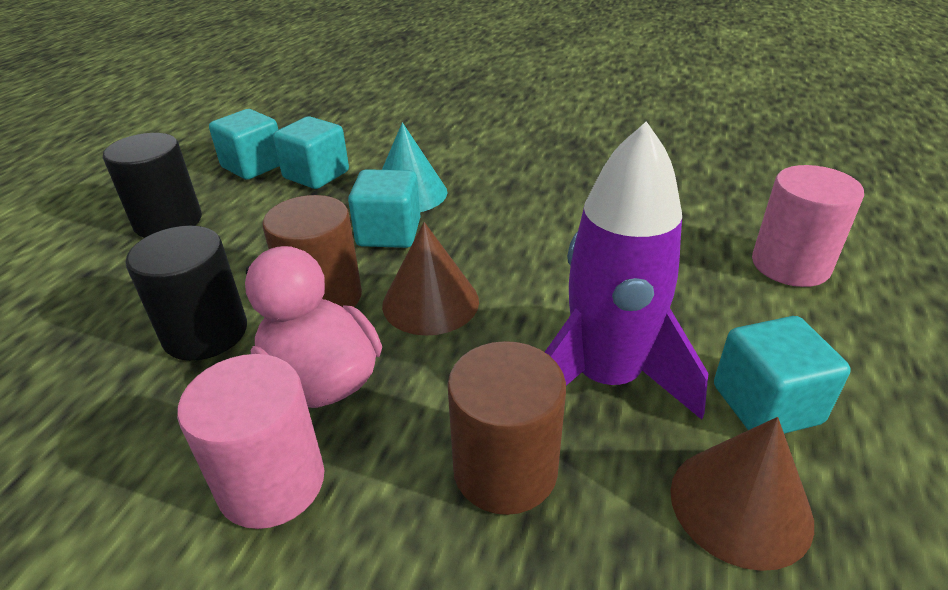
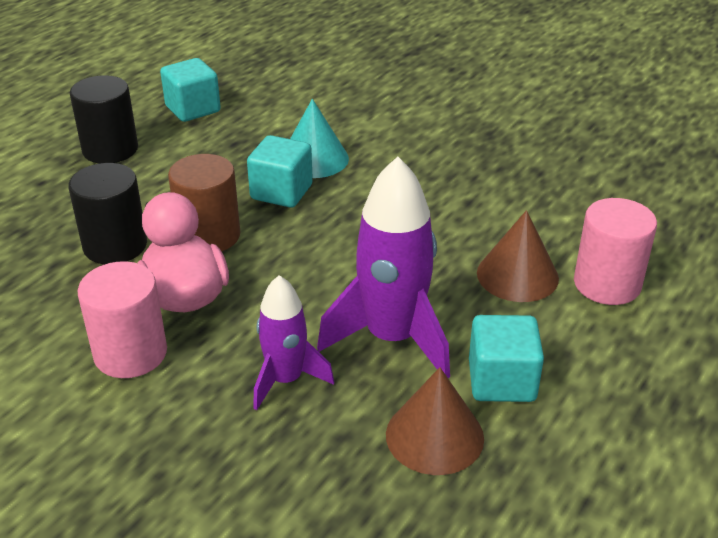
camera: 15 degrees right, 0 degrees up
(316, 175) = (242, 127): turquoise cube -> none
(430, 302) = (289, 256): brown cone -> brown cone (517, 275)
(505, 470) = (286, 380): brown cylinder -> purple rocket

